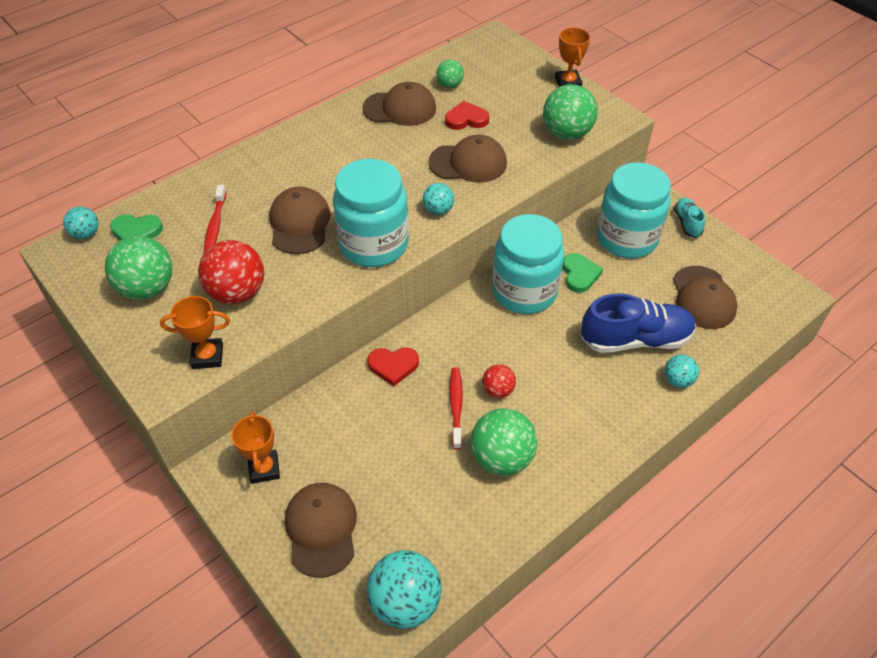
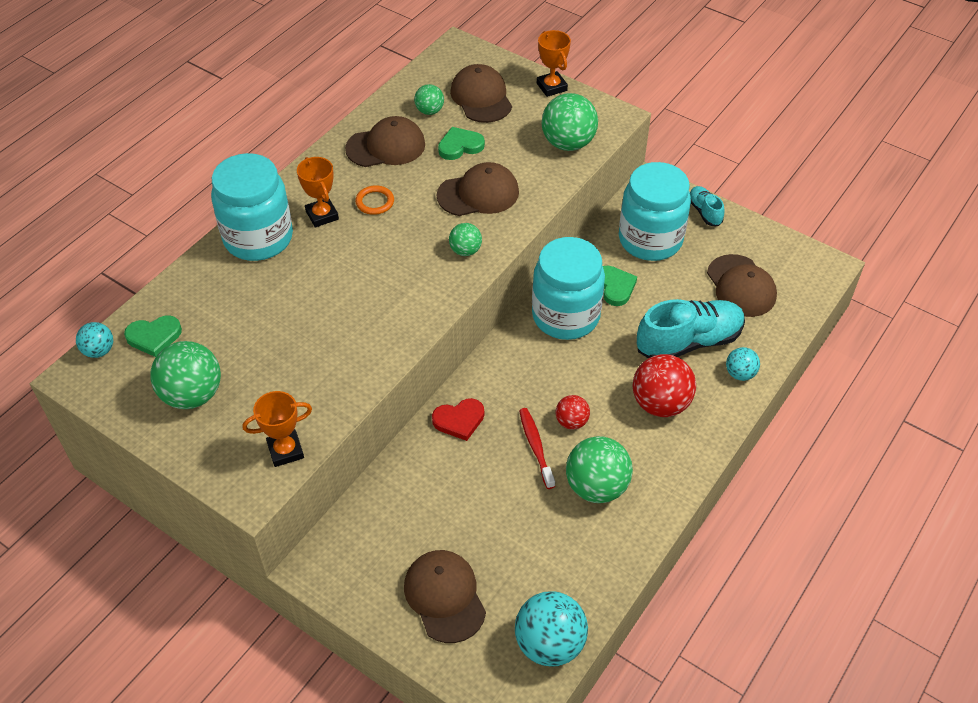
camera: 15 degrees left, 0 degrees up
(215, 225) = (237, 312): red toothbrush -> none
(237, 293) = (290, 379): red ball -> red ball (660, 404)
(264, 468) = (365, 552): orange trophy -> orange trophy (322, 215)
(299, 223) = (327, 293): brown cap -> brown cap (481, 97)
(372, 153) = (375, 202): none -> orange ring
(373, 244) = (412, 300): turquoise jar -> turquoise jar (258, 238)
(438, 210) = (465, 250): turquoise ball -> green ball
(466, 119) = (460, 146): red heart -> green heart
(635, 339) = (688, 342): blue shoe -> turquoise shoe

